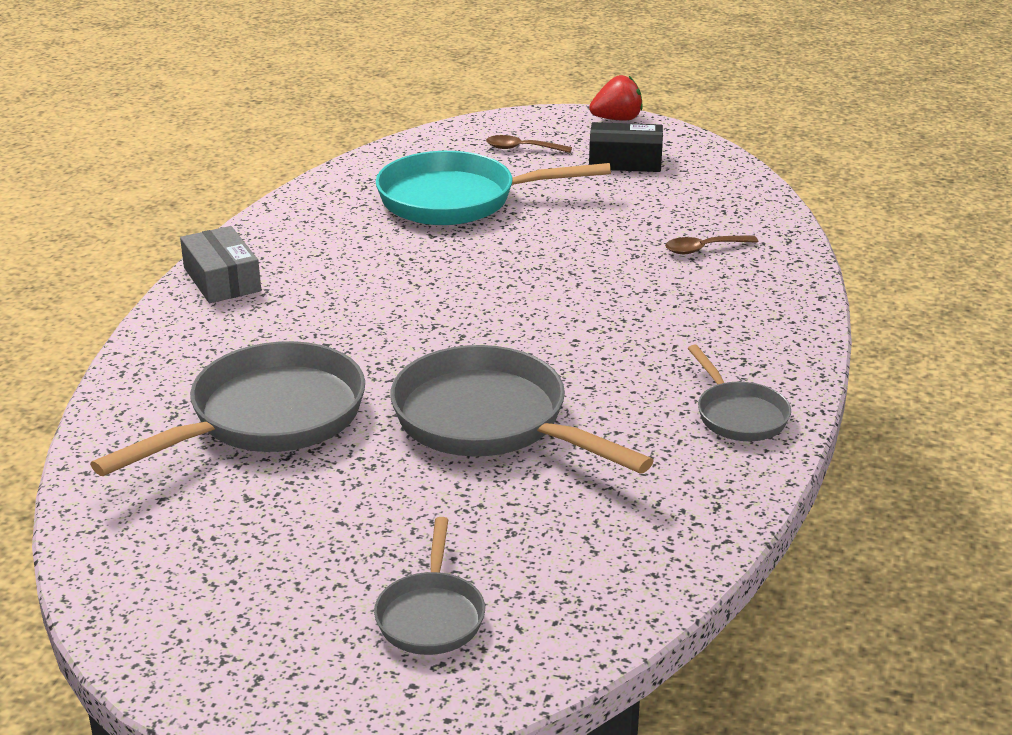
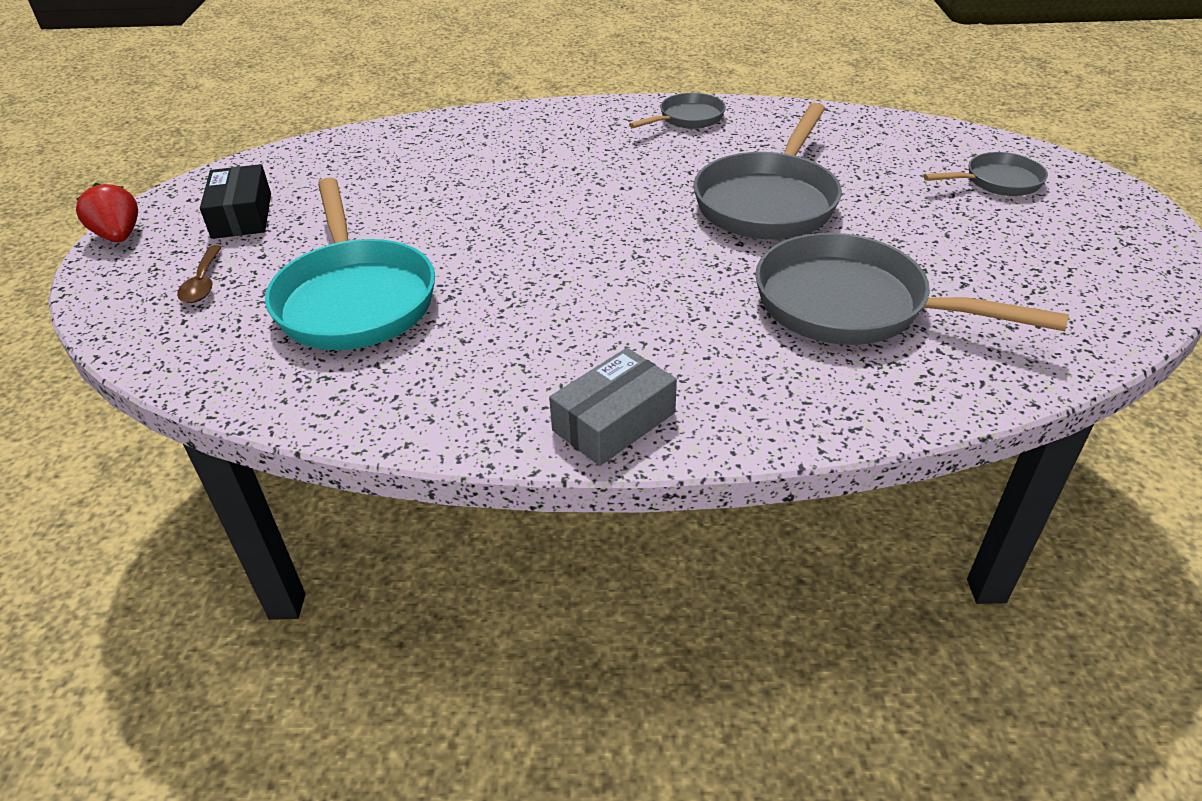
camera: 105 degrees left, 10 degrees up
(703, 249) = (437, 156): brown spoon -> none

